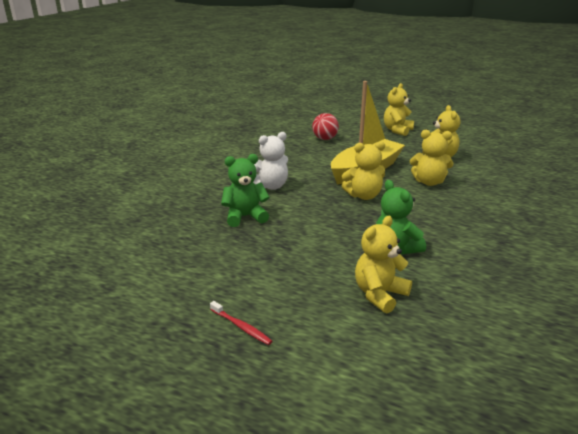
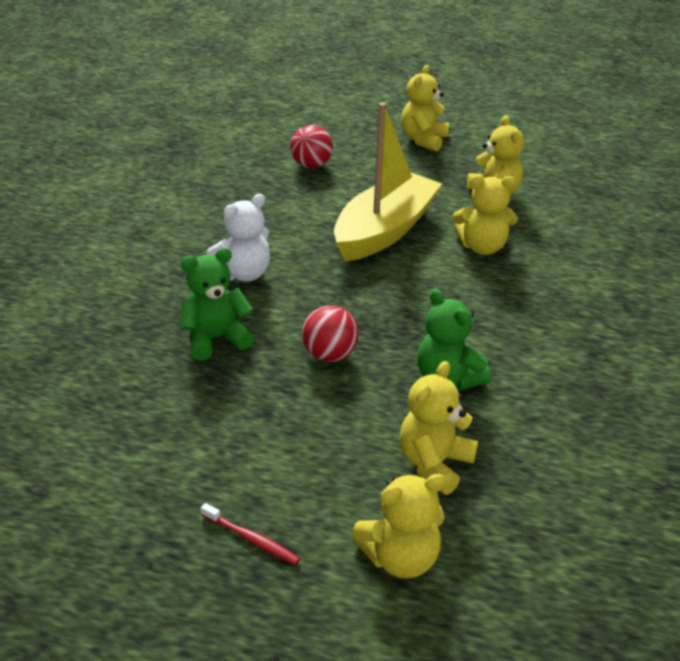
camera: 10 degrees left, 10 degrees up
(317, 230) = (329, 355): none -> red ball
(364, 196) = (389, 282): yellow teddy bear -> yellow teddy bear (400, 558)

